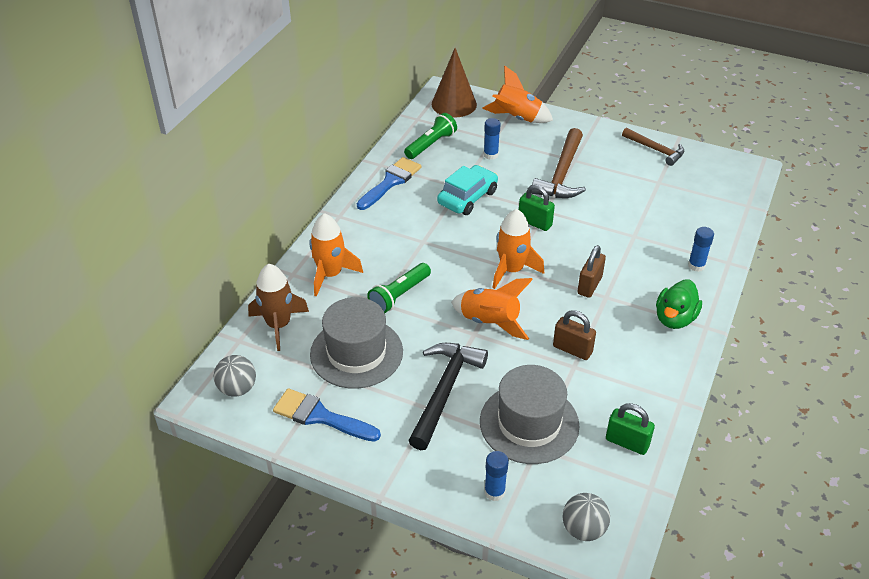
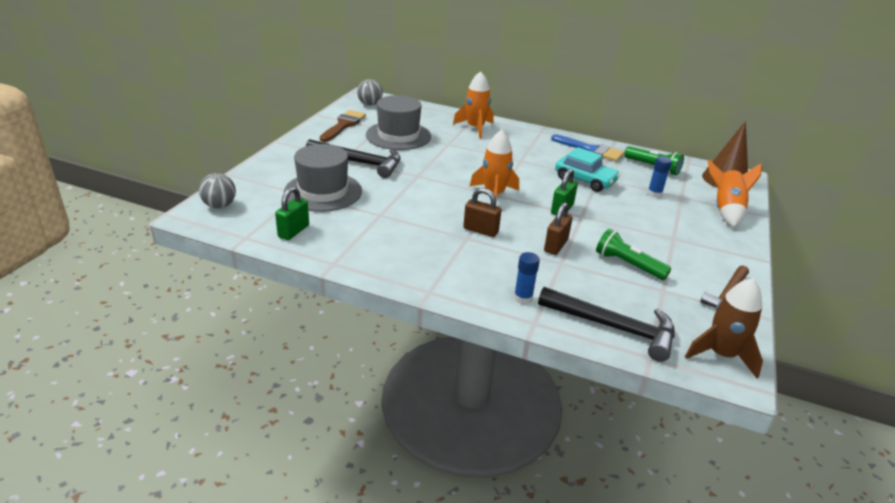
camera: 85 degrees right, 10 degrees down
(278, 325) = (424, 114): brown rocket -> brown rocket (721, 354)
(320, 416) = (343, 125): blue brush -> brown brush
(399, 295) = (457, 150): green flashlight -> green flashlight (628, 265)
(490, 322) = (430, 182): orange rocket -> none
(494, 492) = (264, 176): blue glue stick -> none
(562, 174) = (644, 229): brown hammer -> none
(572, 349) = (399, 215): brown padlock -> brown padlock (555, 246)
(674, 318) = (440, 273): green duck -> none
(719, 218) = (613, 327): none -> black hammer

